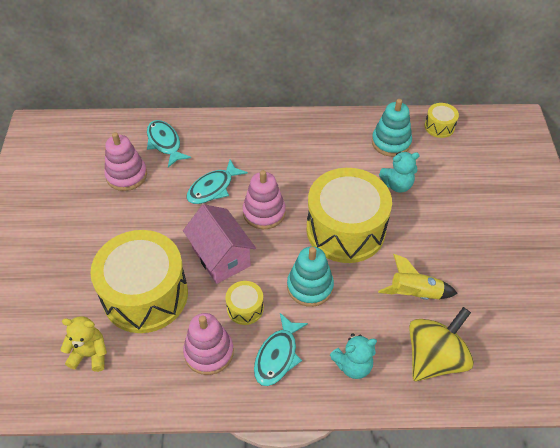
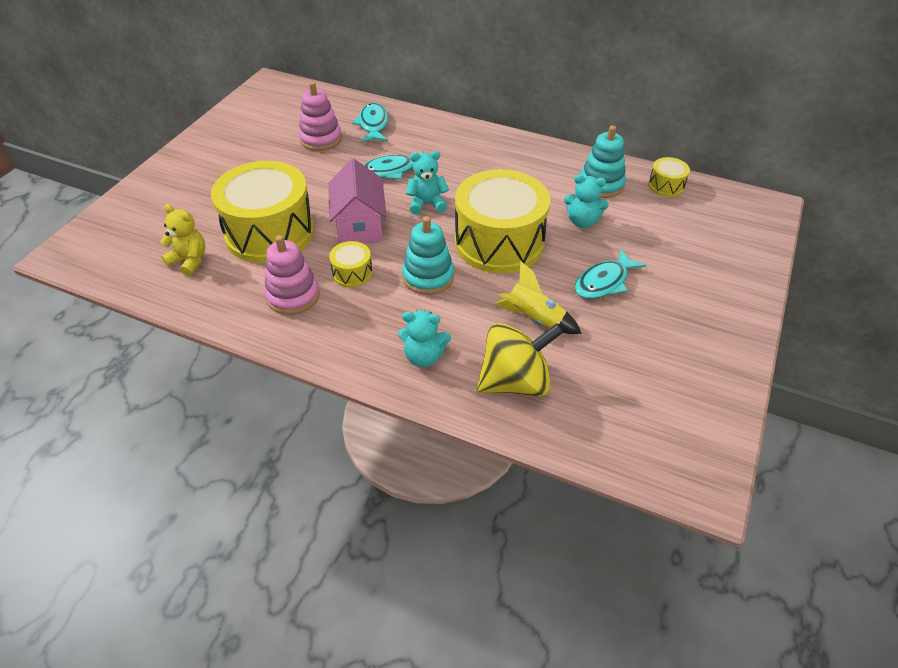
camera: 25 degrees right, 5 degrees down
(264, 212) = (427, 204): pink stacking toy -> turquoise teddy bear
(277, 356) = (355, 321): turquoise fish -> turquoise fish (604, 282)

